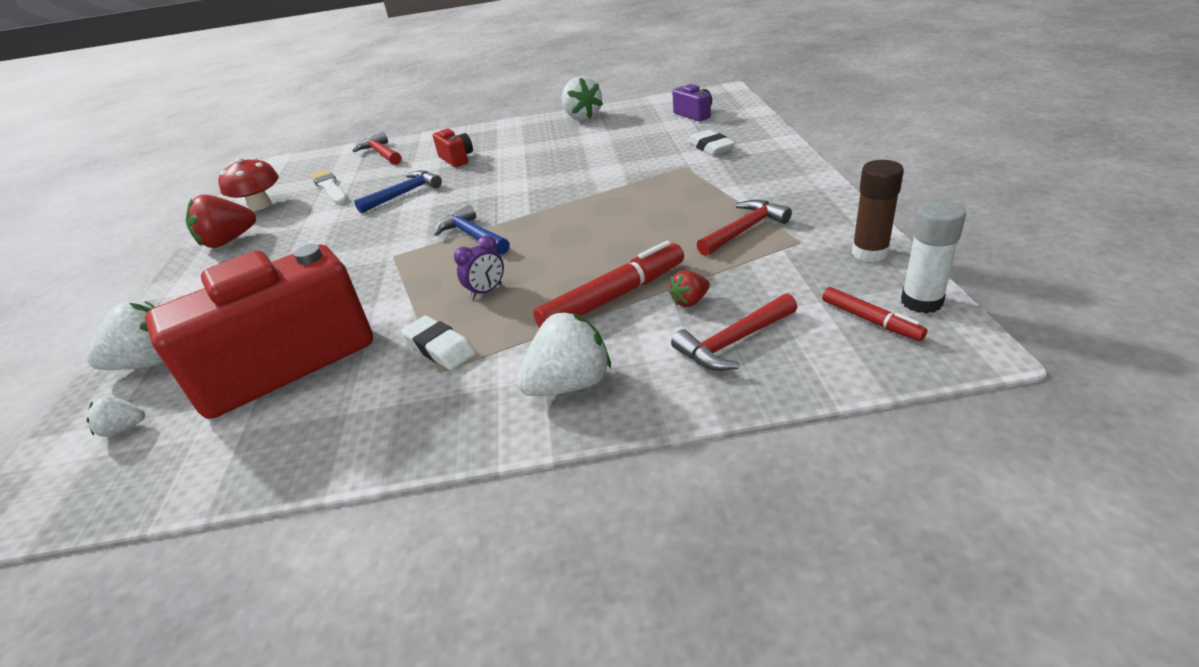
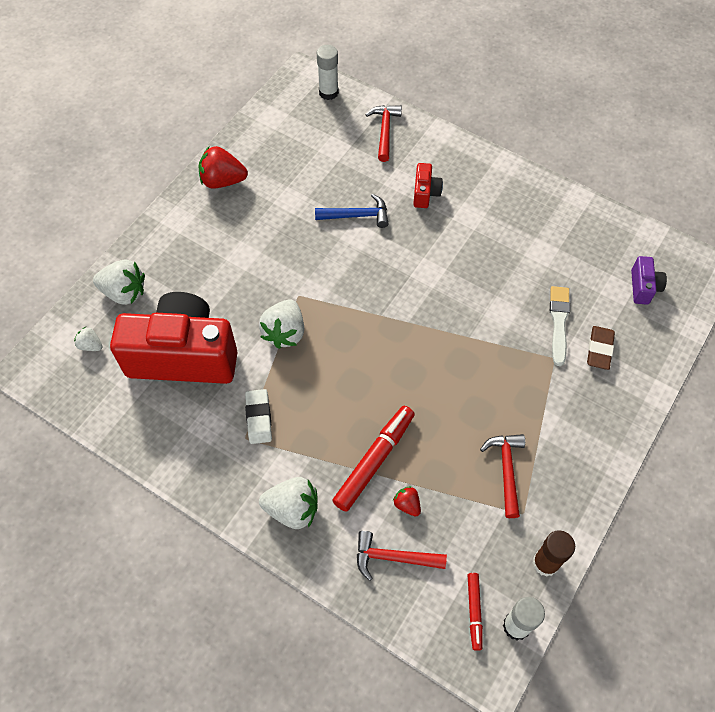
camera: 35 degrees right, 25 degrees up
(260, 205) = (265, 143): red mushroom -> none
(303, 161) = (328, 92): none -> white glue stick
(330, 187) = (320, 158): white brush -> white brush (559, 322)
(473, 236) = (356, 317): blue hammer -> none
(486, 291) = (318, 388): purple clock -> none
(582, 117) = (563, 208): white strawberry -> white strawberry (285, 333)
(613, 297) = (374, 460): red marker -> red marker turned 60 degrees counterclockwise
(690, 301) = (407, 504): red strawberry -> red strawberry turned 45 degrees clockwise
(711, 147) = (599, 349): white eraser -> brown eraser
(744, 230) = (506, 470): red hammer -> red hammer turned 90 degrees counterclockwise

